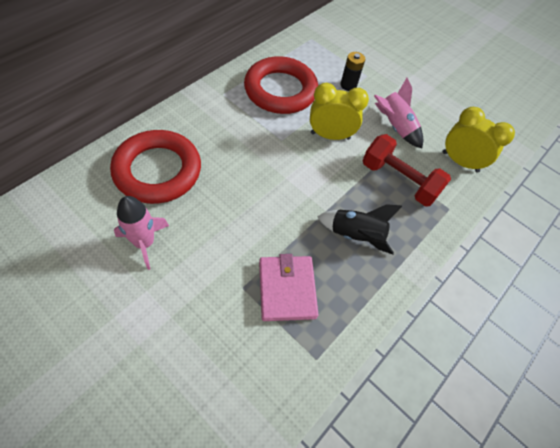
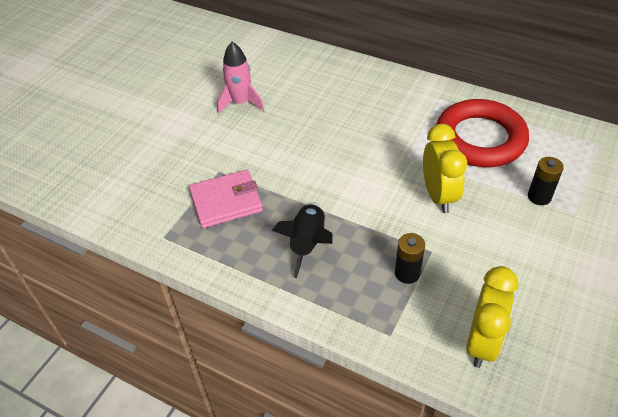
camera: 85 degrees right, 10 degrees down
(158, 171) = (317, 87): red ring -> none
(394, 127) = (498, 257): pink rocket -> none
(399, 180) = (407, 273): red dumbbell -> black battery

